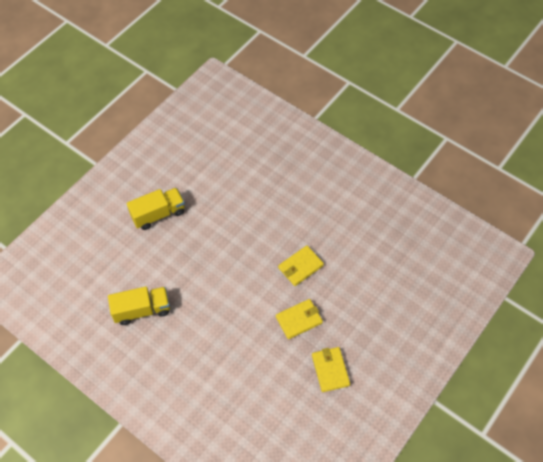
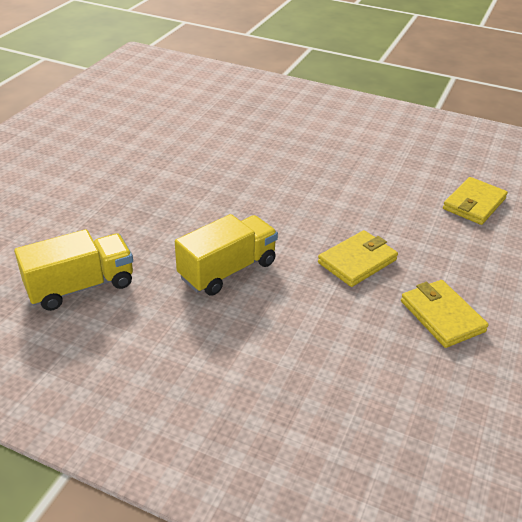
camera: 15 degrees left, 20 degrees down
(158, 214) = (87, 175): yellow truck -> yellow truck (227, 270)
(300, 267) = (330, 203): yellow wallet -> yellow wallet (474, 204)

